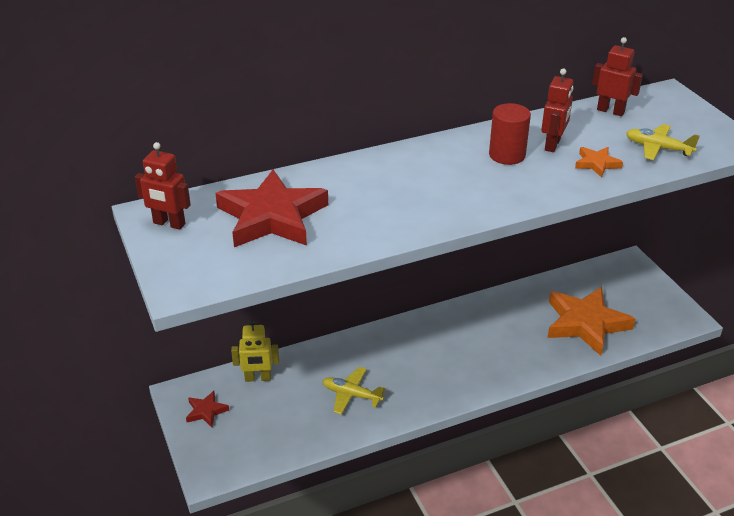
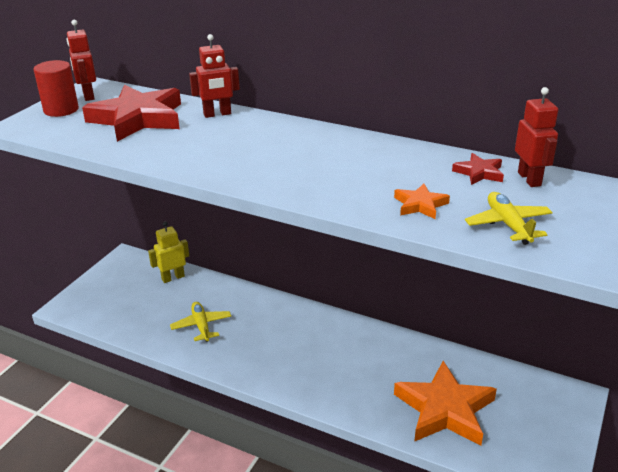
camera: 50 degrees right, 5 degrees down
(206, 411) = (120, 275): red star -> red star (479, 173)
(258, 378) = (173, 277): yellow robot -> yellow robot turned 105 degrees clockwise
(507, 155) = (361, 162): red cylinder -> red cylinder (61, 110)
(553, 145) = (415, 175): red robot -> red robot (217, 114)

